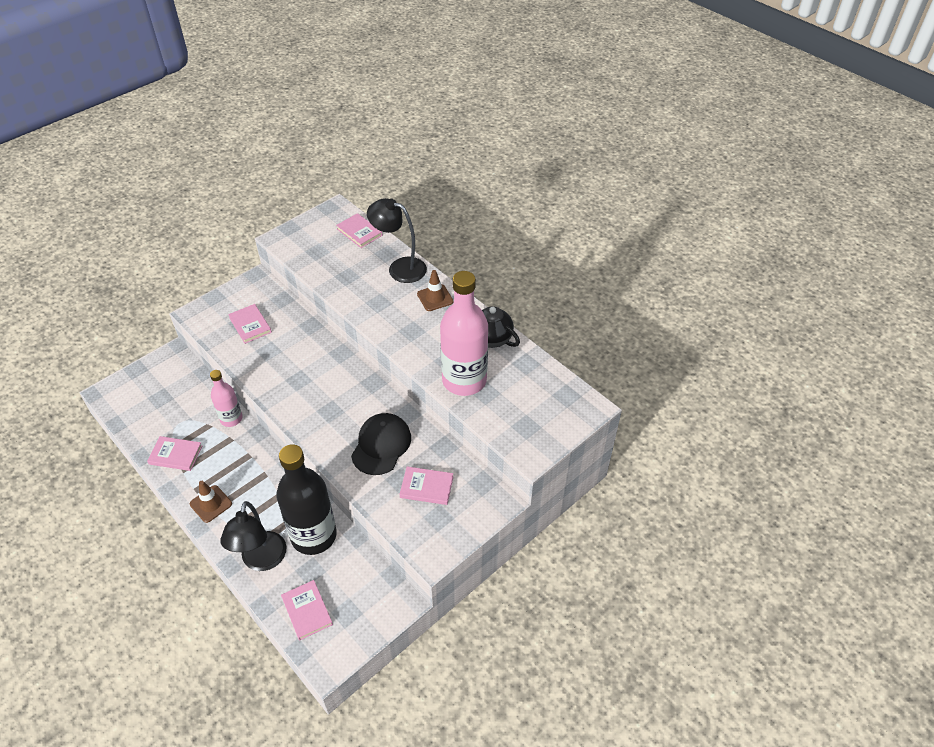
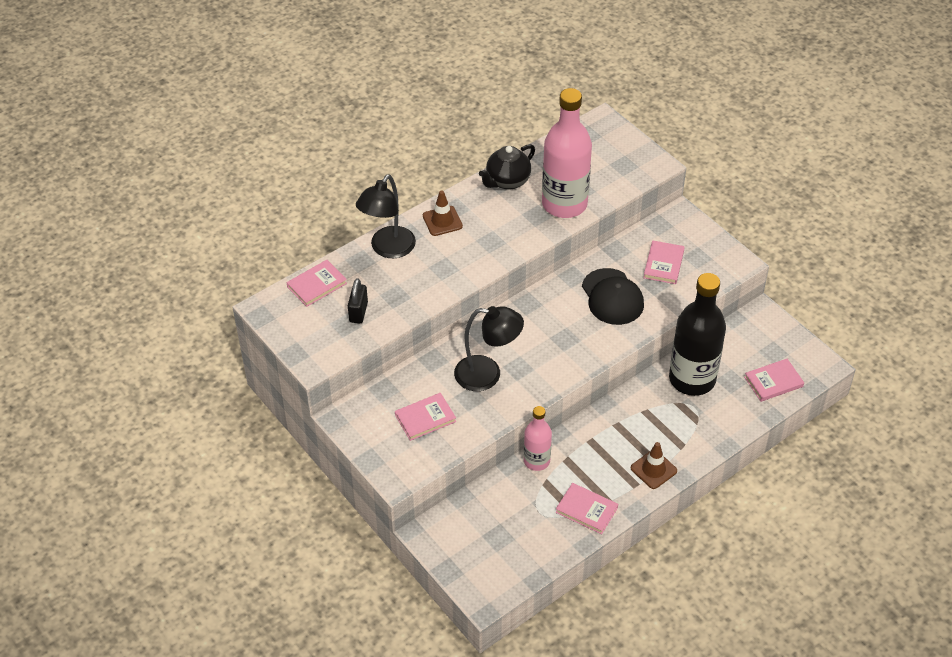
camera: 85 degrees left, 0 degrees up
(175, 455) = (586, 510): pink book -> pink book turned 75 degrees counterclockwise
(262, 560) = (721, 420): black lamp -> black lamp (487, 375)
(330, 257) = (358, 312): none -> black padlock
(381, 445) = (612, 297): black cap -> black cap turned 135 degrees counterclockwise

